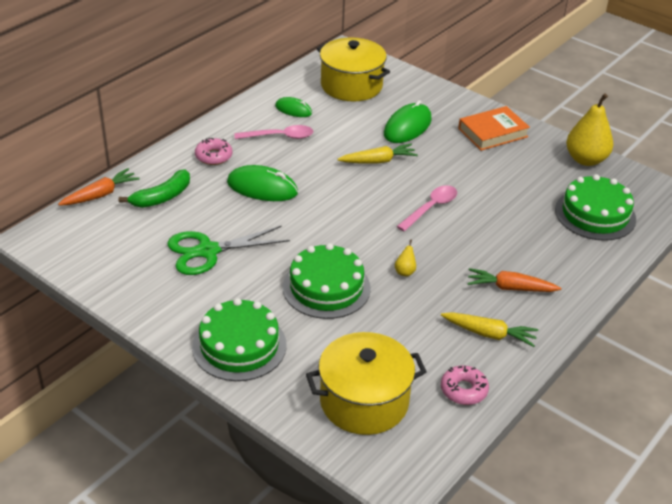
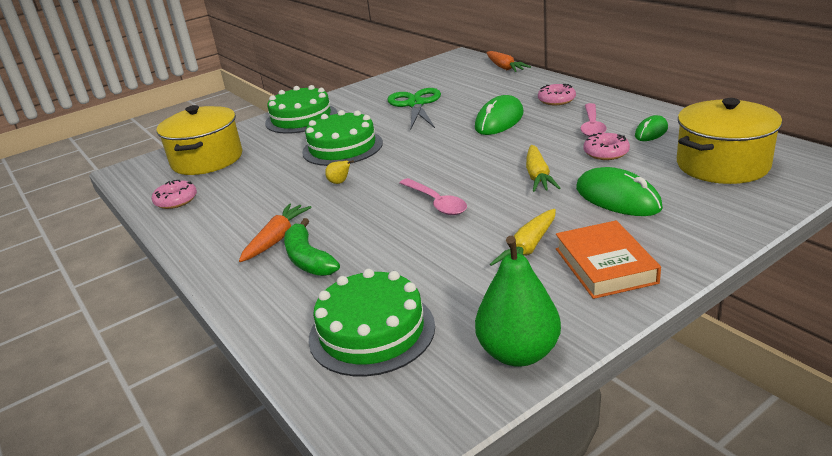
camera: 110 degrees right, 10 degrees down
(162, 197) = (495, 86): green banana -> green banana (308, 259)
(333, 130) = (606, 153): none -> pink donut
(489, 334) = (225, 219): yellow carrot -> yellow carrot (528, 248)
(585, 160) = (518, 353): yellow pear -> green pear

